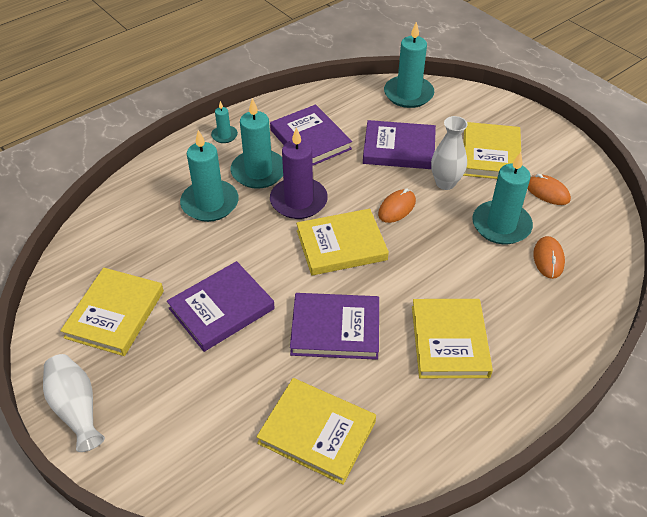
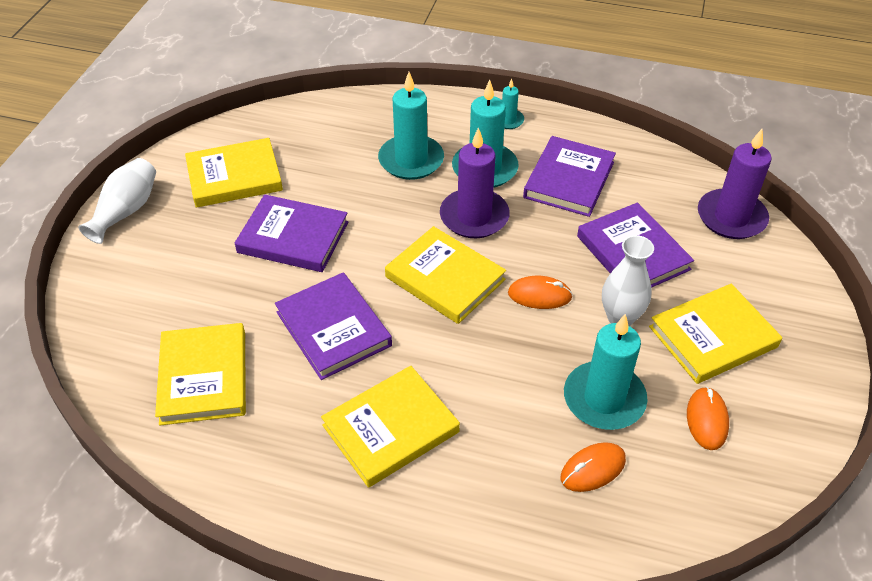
camera: 55 degrees right, 0 degrees up
(408, 94) = (731, 217): turquoise candle -> purple candle

